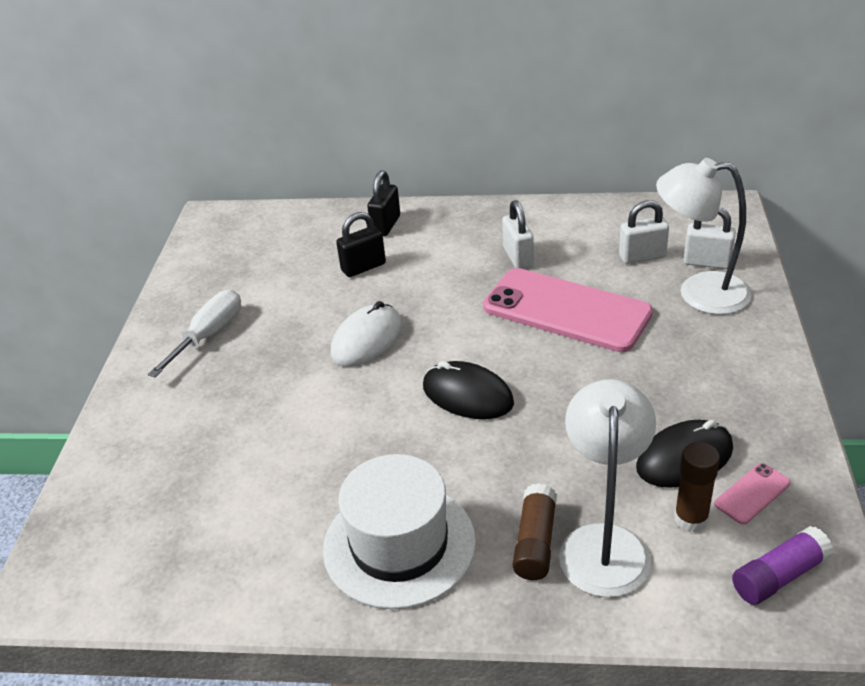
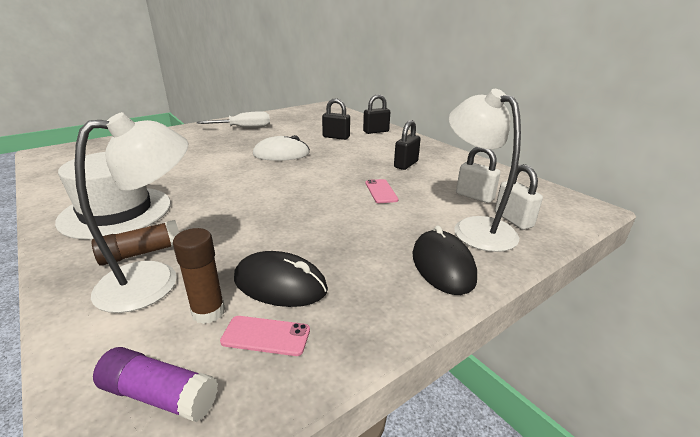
camera: 45 degrees right, 10 degrees down
(467, 395) = (265, 189): black mouse -> black mouse (442, 265)
(518, 257) = (406, 164): white padlock -> black padlock
(566, 310) = (381, 191): pink phone -> pink phone, size x0.40

